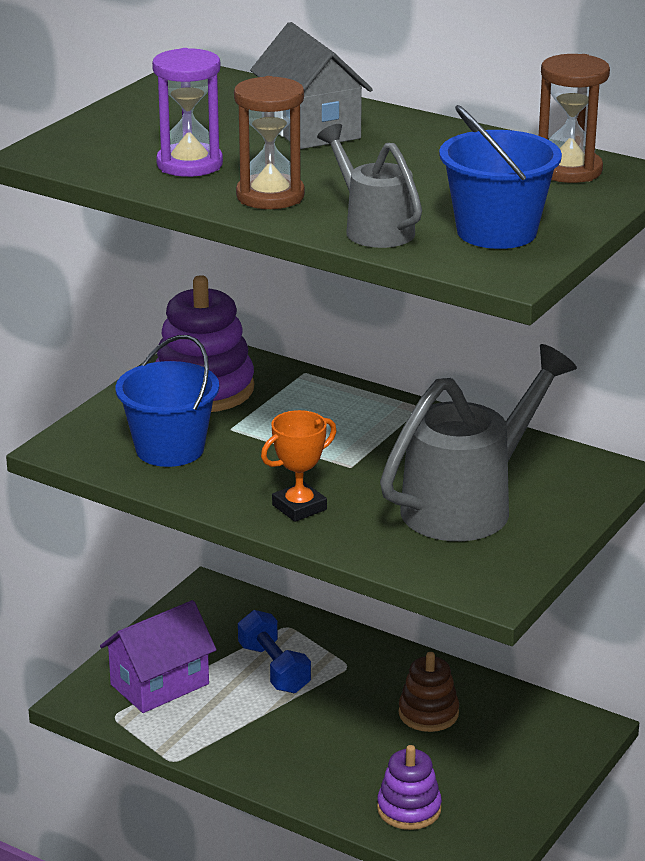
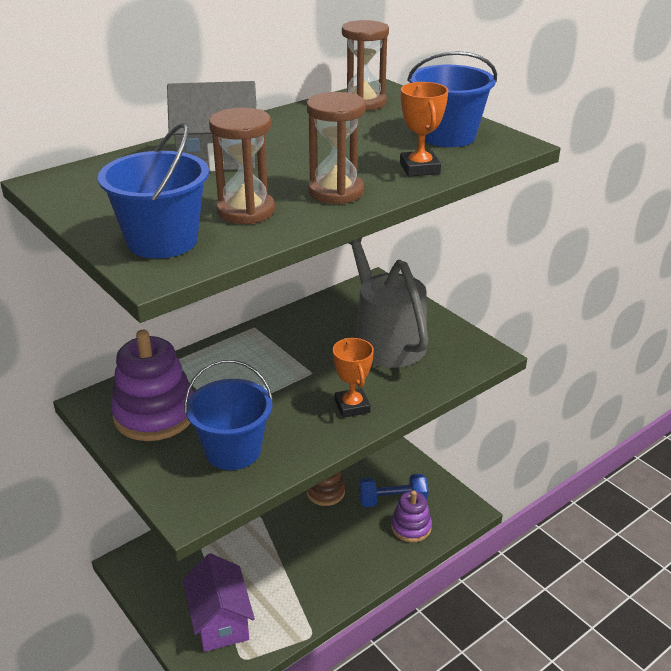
camera: 70 degrees left, 5 degrees up
(100, 144) = (162, 241): none -> blue bucket
(189, 164) = (246, 211): purple hourglass -> brown hourglass
(274, 668) = (239, 552): blue dumbbell -> blue dumbbell (392, 500)
(373, 228) = (419, 168): grey watering can -> orange trophy

